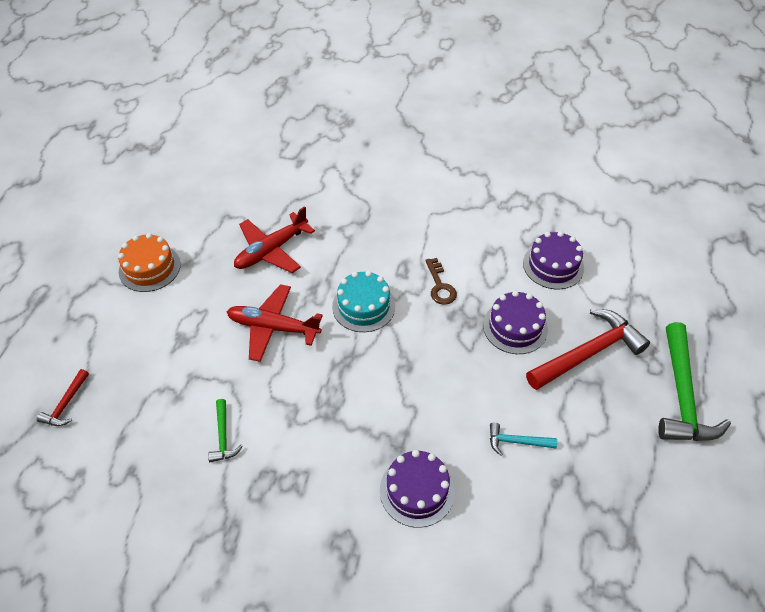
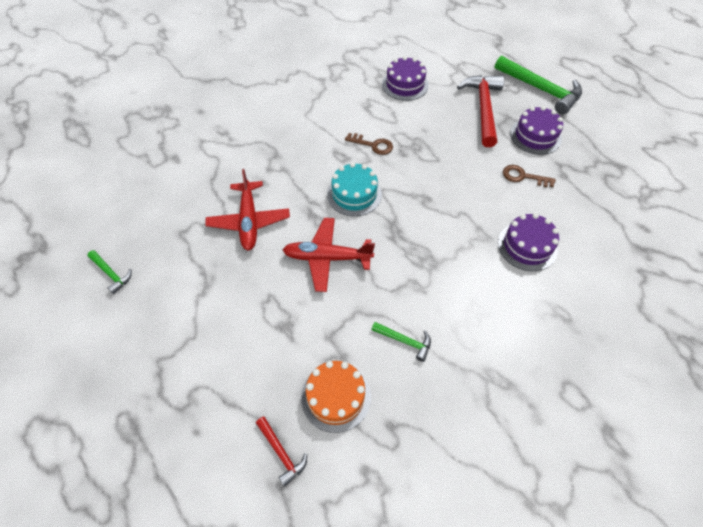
camera: 55 degrees left, 5 degrees up
(149, 268) = (184, 315): orange cake -> orange cake (336, 396)
(158, 201) = (111, 274): none -> green hammer
(273, 327) = (327, 258): red plane -> red plane turned 45 degrees clockwise
(515, 327) = (437, 129): purple cake -> purple cake (535, 136)
(516, 442) = (523, 177): turquoise hammer -> brown key

